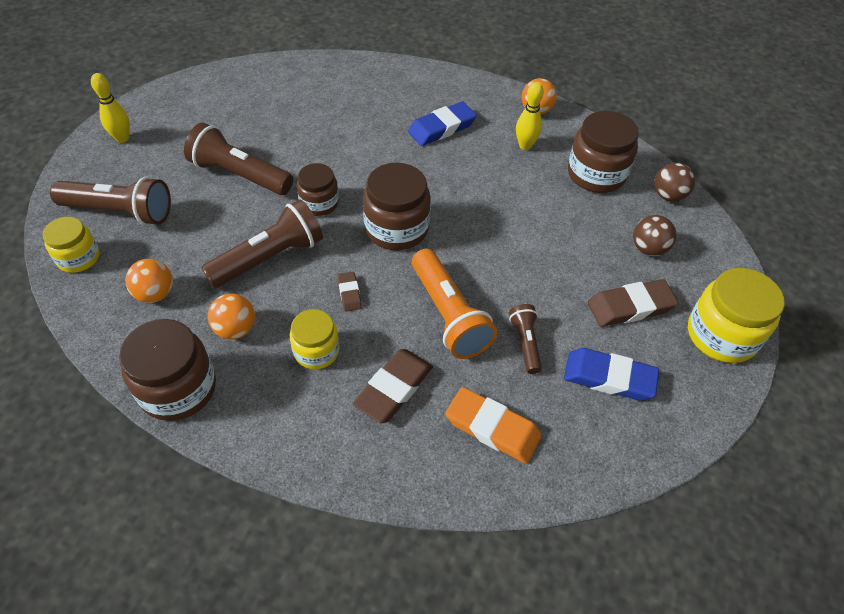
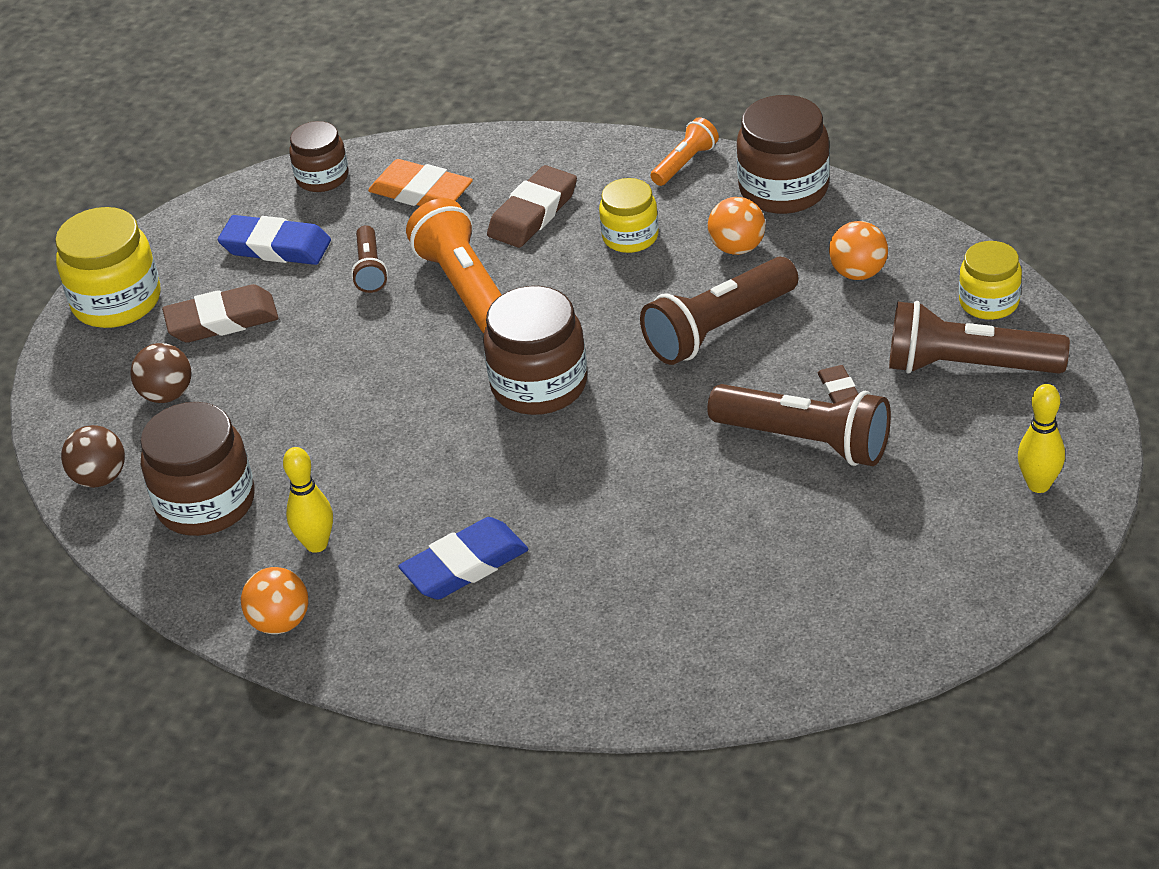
camera: 175 degrees left, 10 degrees down
(253, 433) = (685, 163): none -> orange flashlight
(319, 203) = (664, 410): brown jar -> brown jar (322, 177)
(349, 293) = (598, 298): brown eraser -> brown eraser (839, 389)

